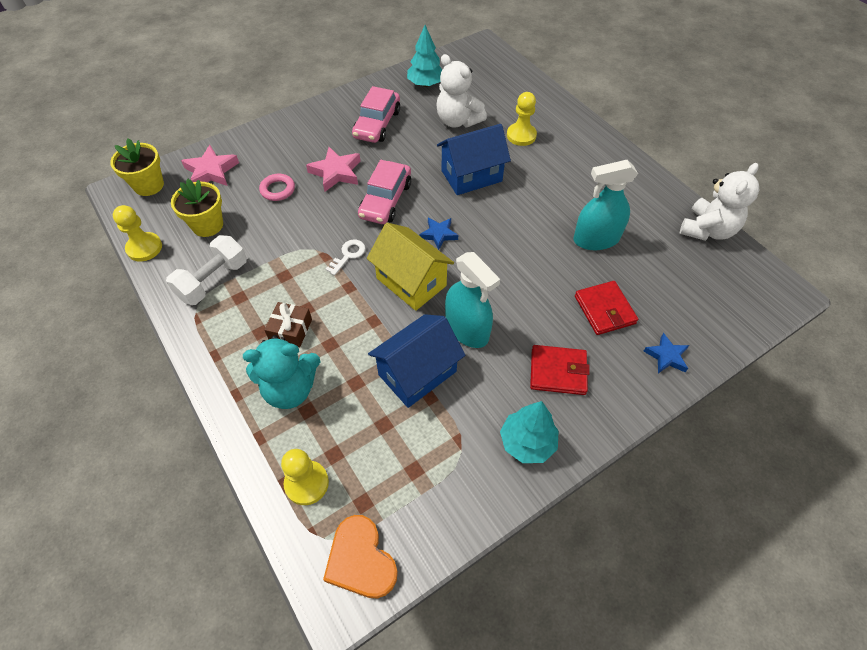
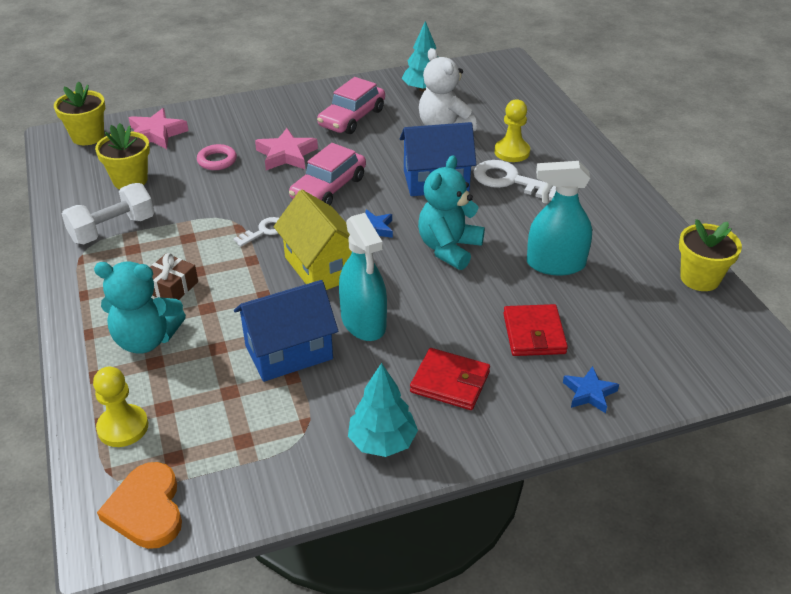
camera: 15 degrees right, 15 degrees down
(144, 248) = (58, 189): yellow pawn -> none
(507, 241) = (449, 248): none -> turquoise teddy bear
(530, 164) = (510, 181): none -> white key
(707, 230) = (699, 278): white teddy bear -> yellow flower pot

